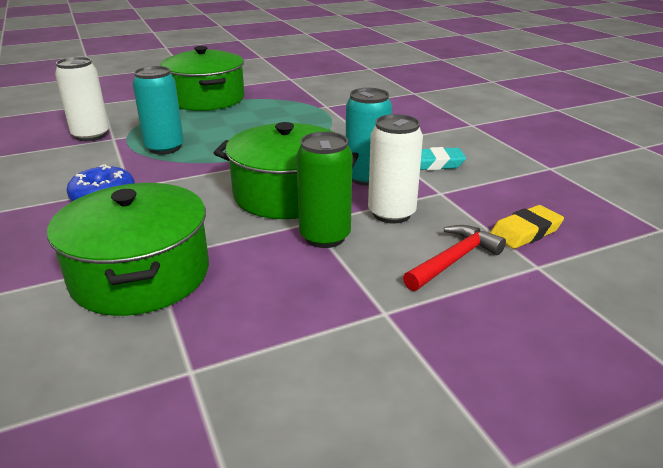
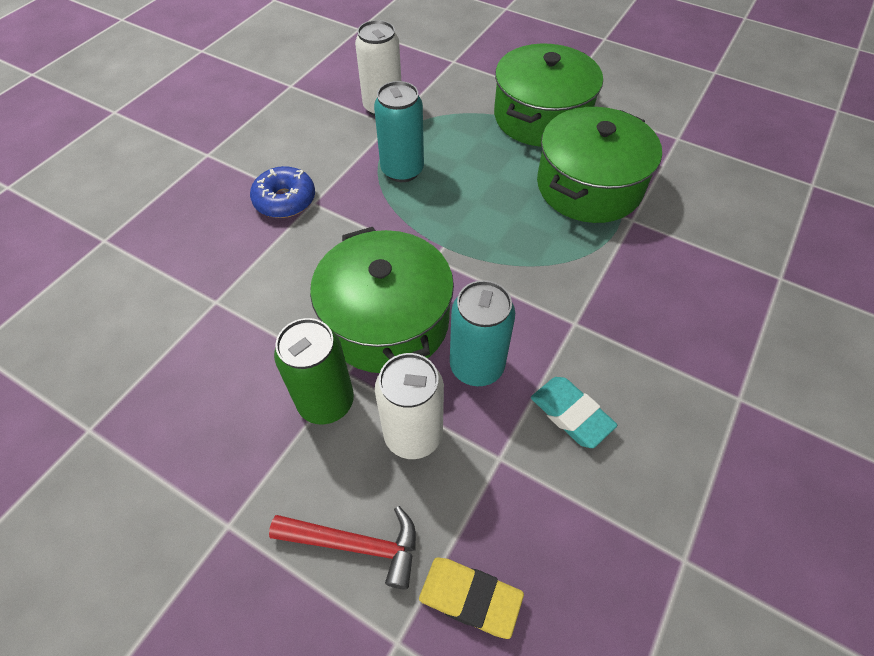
camera: 55 degrees right, 25 degrees up
(141, 274) = (188, 312): green pot -> green pot (589, 186)

